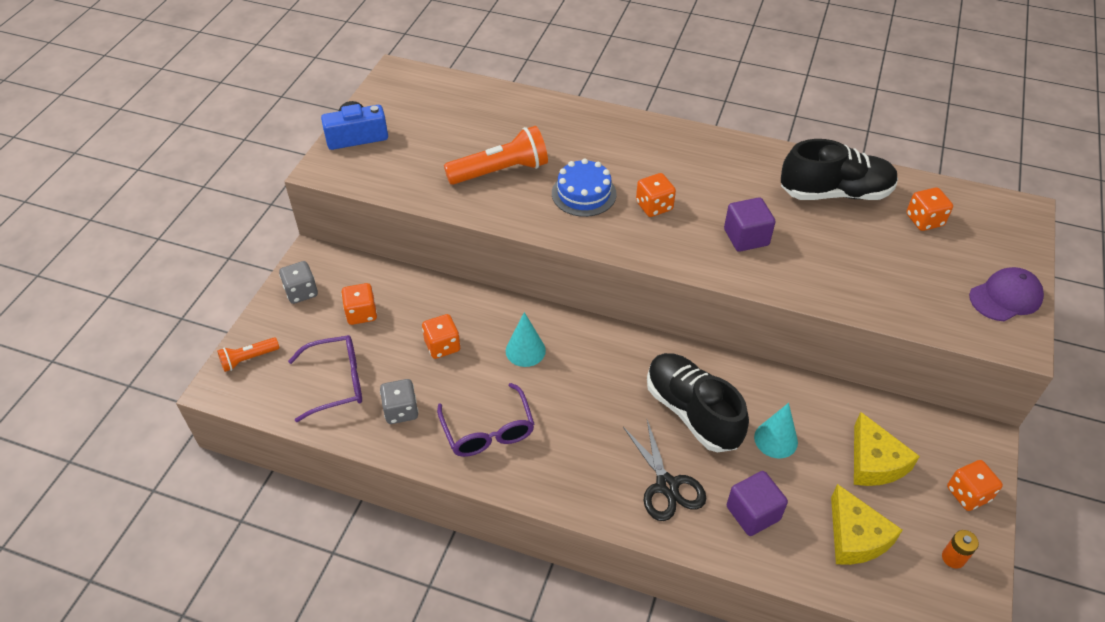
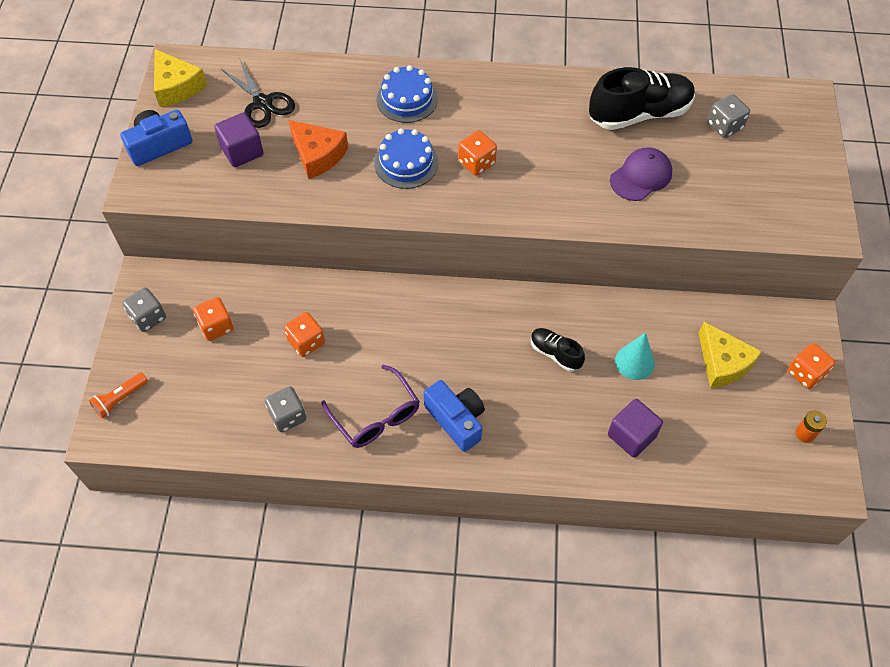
camera: 15 degrees left, 10 degrees up
(336, 382) = (216, 403): purple glasses -> none
(500, 171) = (318, 155): orange flashlight -> orange cheese
(525, 350) = (386, 328): turquoise cone -> none
(569, 454) = (456, 420): none -> blue camera
(602, 139) = (407, 99): none -> blue cake
(667, 485) = (551, 428): black scissors -> black scissors (262, 103)
(692, 412) = (555, 353): black shoe -> black shoe, size x0.52
(746, 237) = (570, 178): purple cube -> purple cube (242, 151)
(855, 537) = (722, 435): yellow cheese -> yellow cheese (177, 87)
(924, 220) = (724, 126): orange dice -> grey dice
(1005, 297) = (809, 189): purple cap -> purple cap (641, 176)

